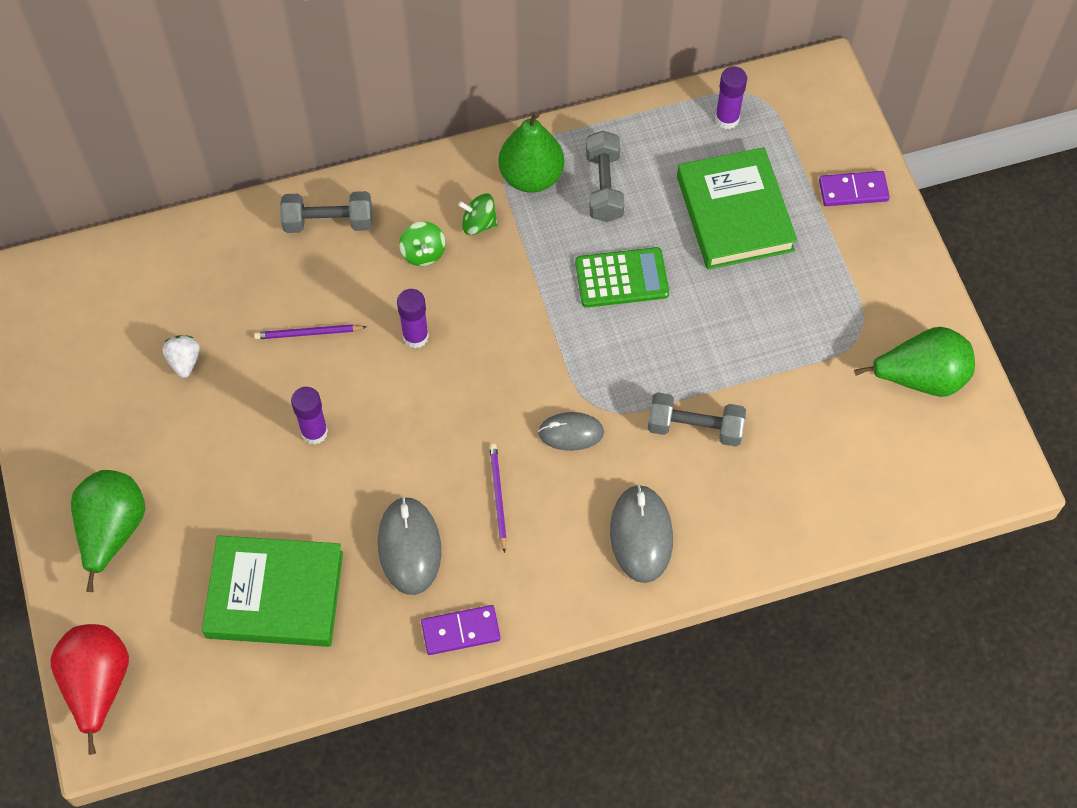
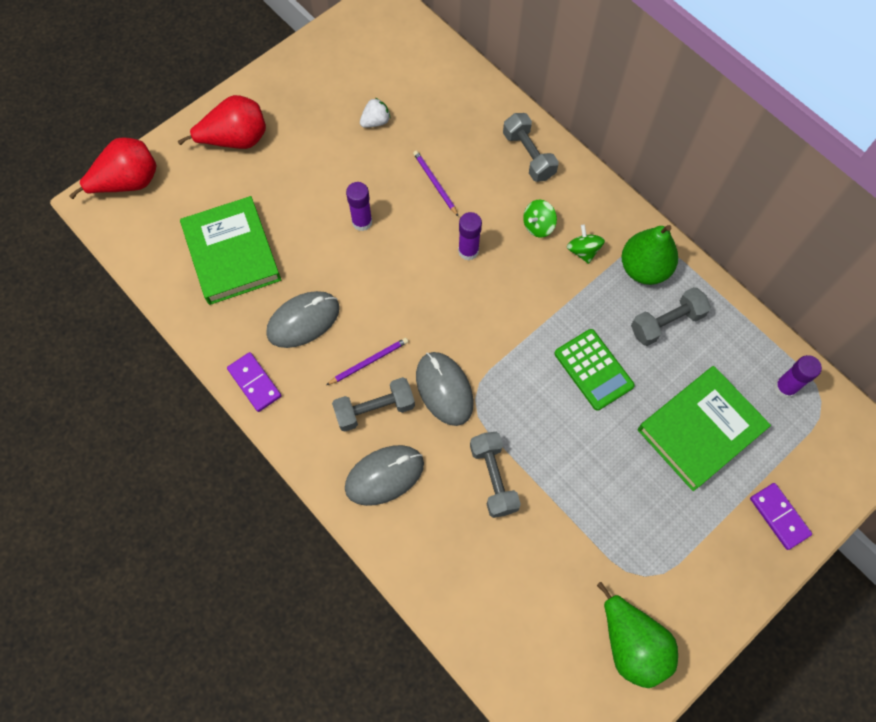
camera: 65 degrees right, 5 degrees up
(112, 531) = (236, 140): green pear -> red pear
(559, 514) = (375, 409): none -> grey dumbbell
(571, 433) = (444, 389): grey mouse -> grey mouse, size x1.52

